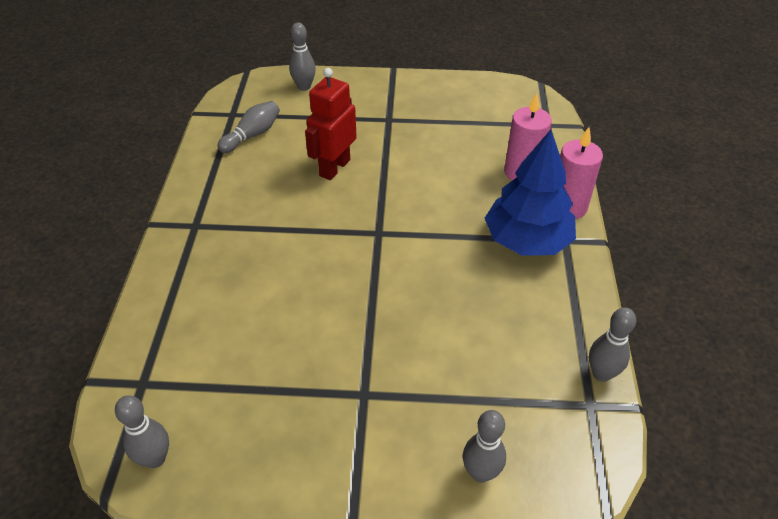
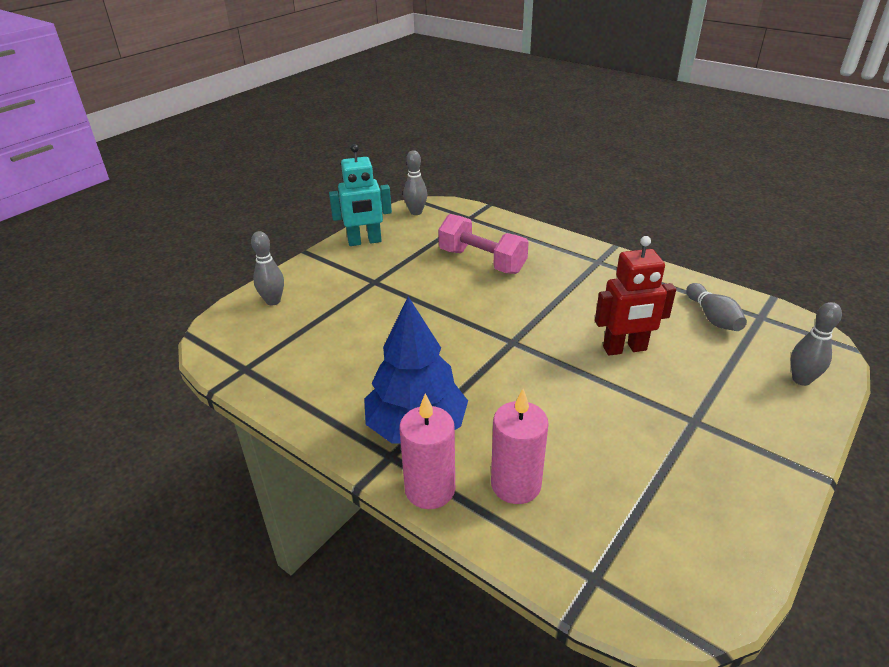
camera: 125 degrees right, 10 degrees down
(253, 315) = (482, 261): none -> pink dumbbell
(279, 469) = (364, 241): none -> turquoise robot
(334, 168) = (625, 349): red robot -> red robot turned 105 degrees clockwise
(601, 373) = (254, 388): grey bowling pin -> none

